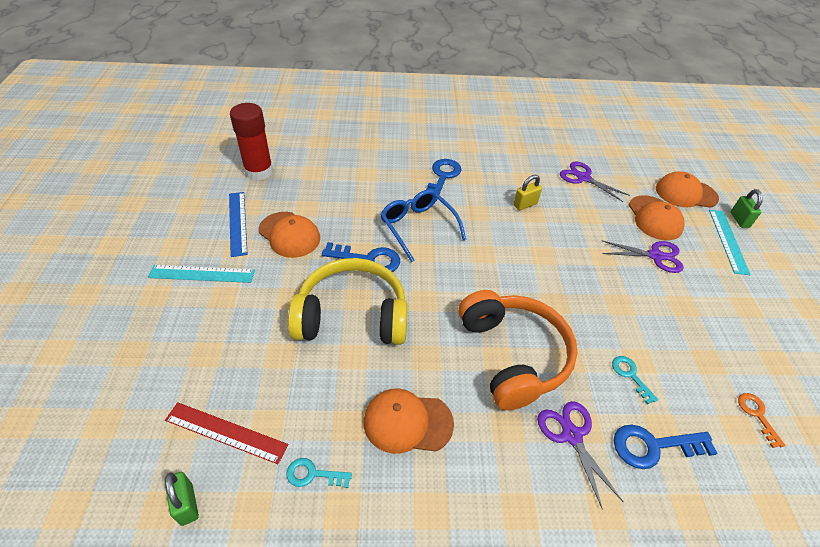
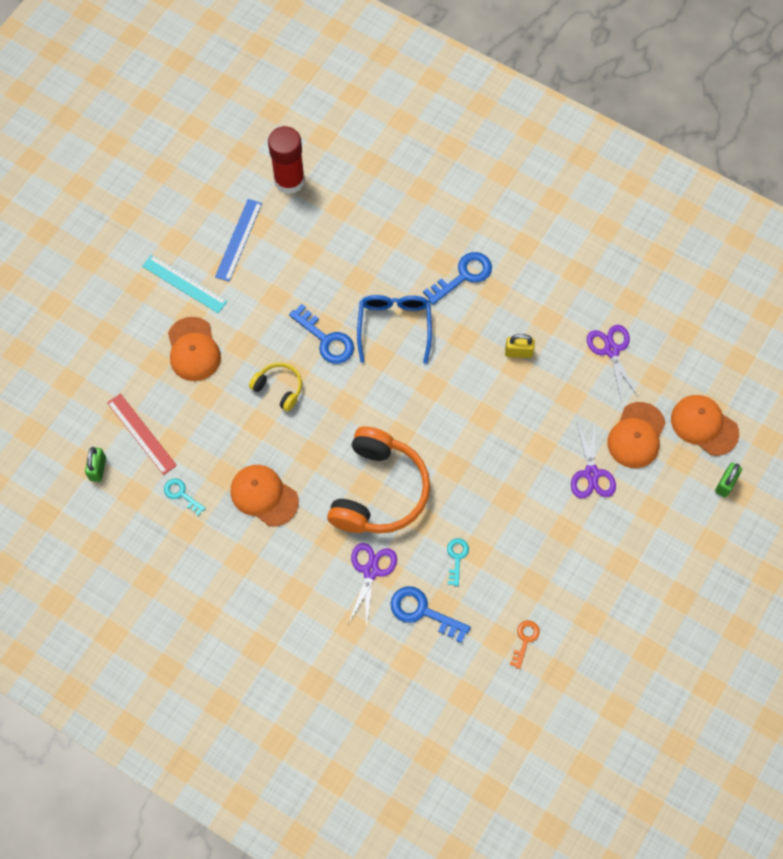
camera: 35 degrees right, 20 degrees up
(289, 235) = (275, 277): orange cap -> orange cap (193, 349)
(352, 316) = (279, 388): yellow headphones -> yellow headphones, size x0.49
(655, 256) = (591, 474): purple scissors -> purple scissors turned 45 degrees clockwise
(728, 241) = (684, 498): turquoise ruler -> none

